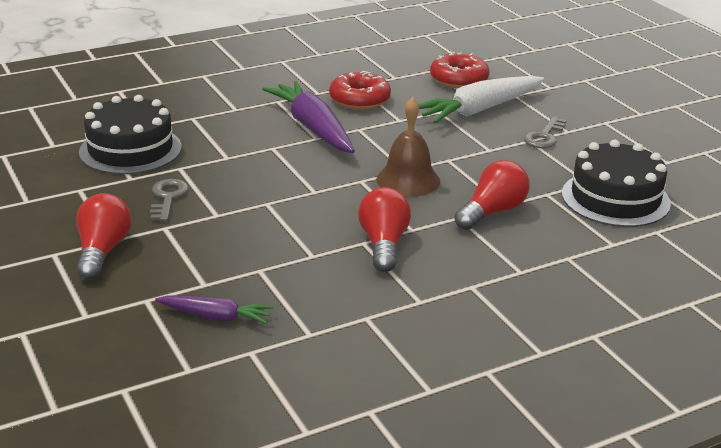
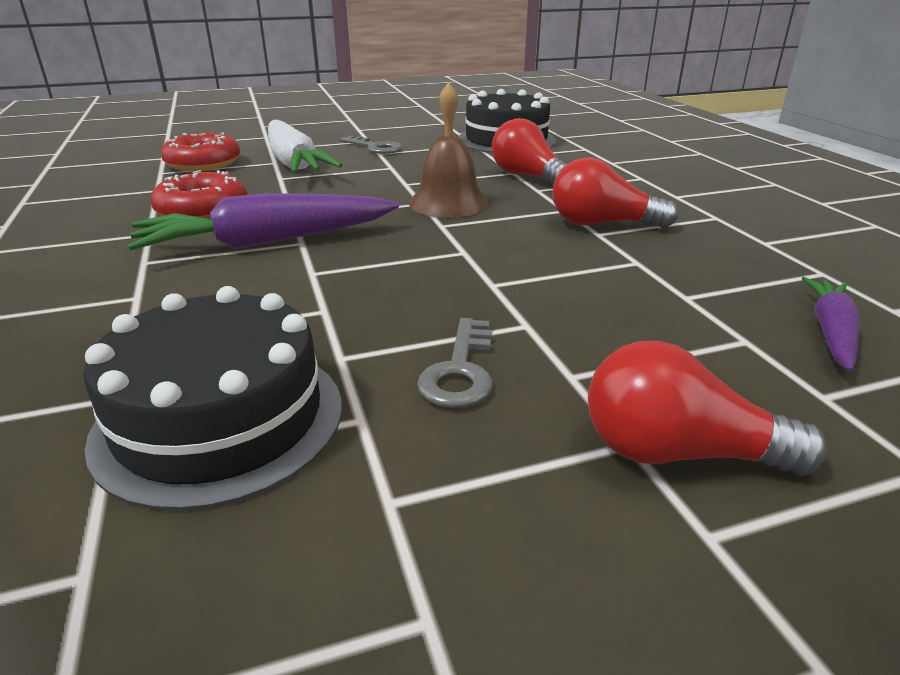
camera: 80 degrees left, 0 degrees up
(167, 198) = (460, 371): grey key -> grey key turned 90 degrees counterclockwise

